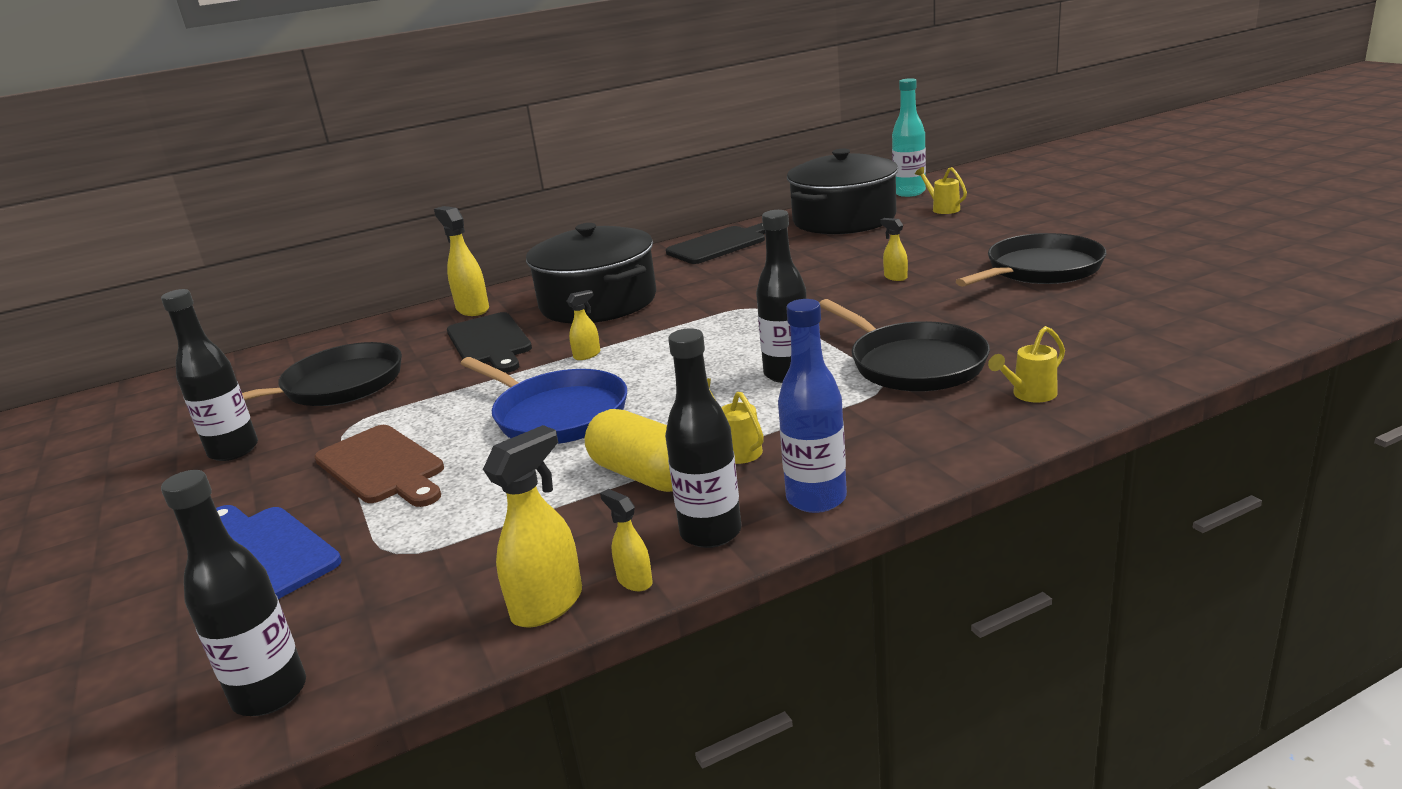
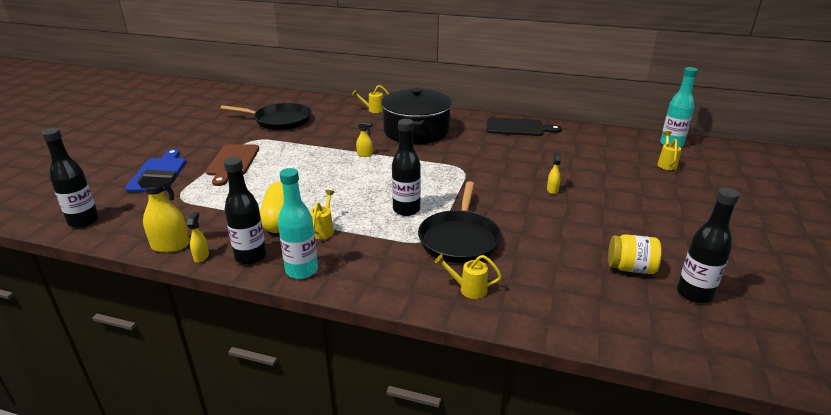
camera: 40 degrees right, 5 degrees up
(234, 450) = (216, 130): black bottle -> black bottle (694, 294)
(472, 309) = (373, 110): yellow spray bottle -> yellow watering can
(490, 342) = (350, 129): black cutting board -> none
(557, 414) = (307, 175): blue pan -> none
(816, 499) = (302, 270): blue bottle -> turquoise bottle
(844, 219) = (602, 143): black pot -> none
(1040, 269) = (632, 229): black pan -> none
(1110, 296) = (630, 268): none -> yellow jar

